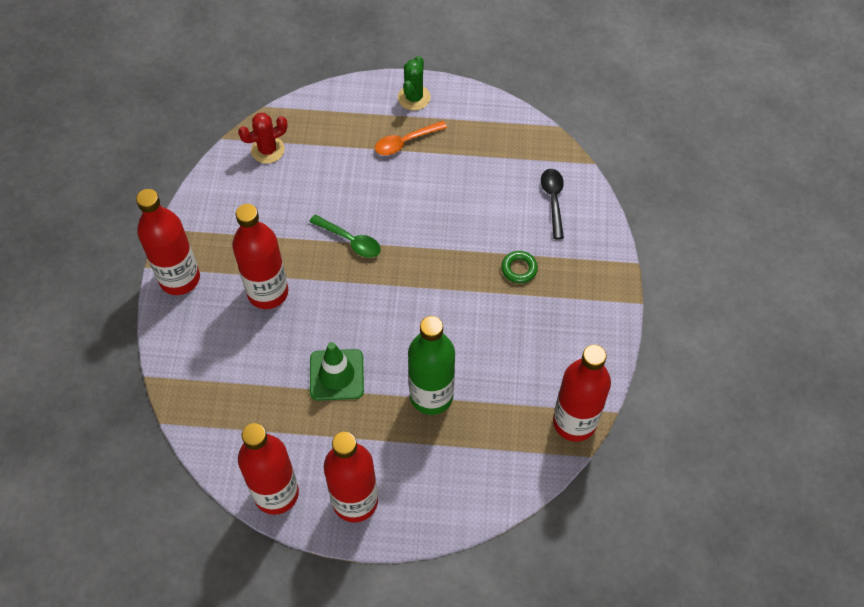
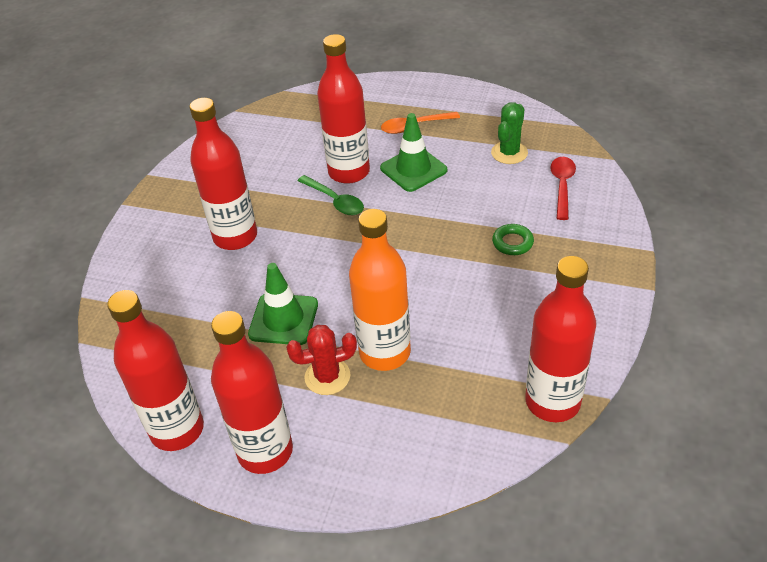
camera: 15 degrees right, 15 degrees down
(180, 279) = (151, 216): red bottle -> red bottle (349, 172)
(267, 150) = (275, 122): red cactus -> red cactus (327, 377)
(414, 98) = (432, 93): green cactus -> green cactus (509, 153)
(415, 195) = (413, 169): none -> green traffic cone
(431, 396) = (385, 352): green bottle -> orange bottle
(553, 200) = (562, 186): black spoon -> red spoon

